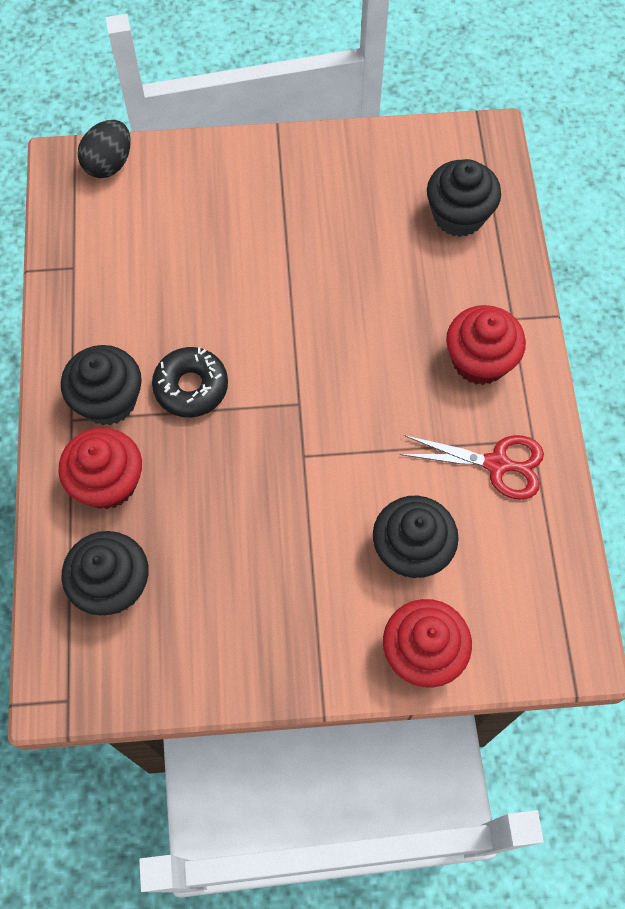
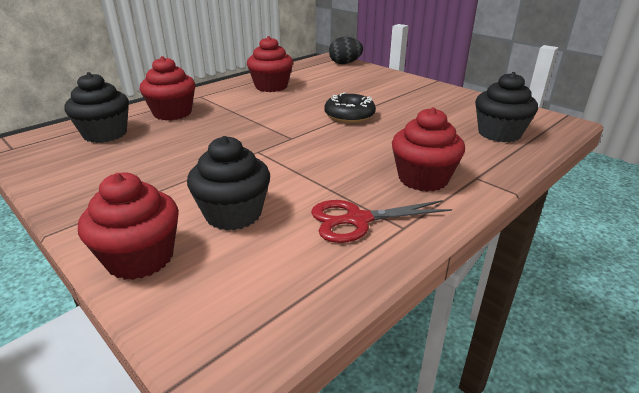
camera: 50 degrees right, 35 degrees down
(108, 400) = (222, 99): black cupcake -> none
(116, 317) = (271, 86): none -> red cupcake
(191, 387) = (258, 111): black donut -> black donut (349, 115)
(497, 464) = (357, 220): red scissors -> red scissors turned 105 degrees clockwise

